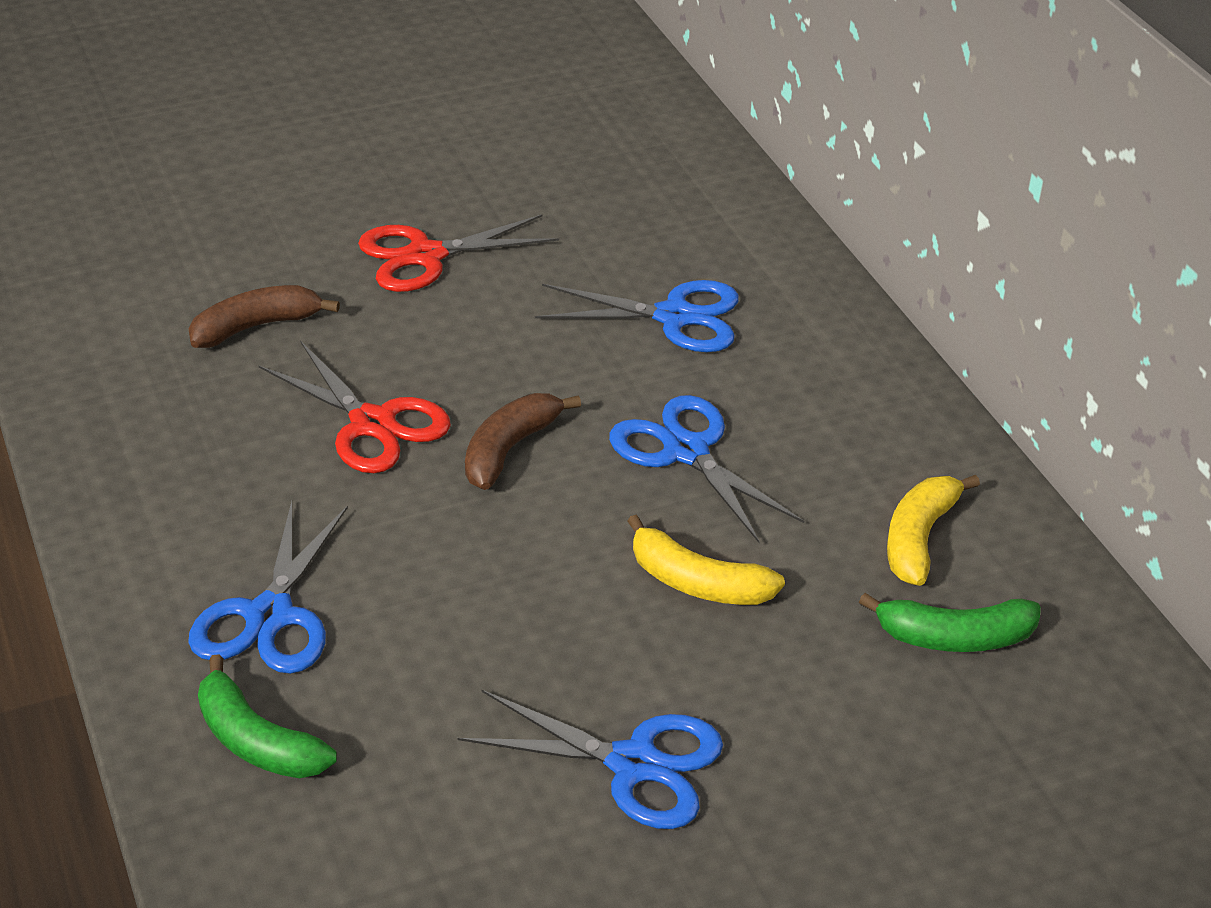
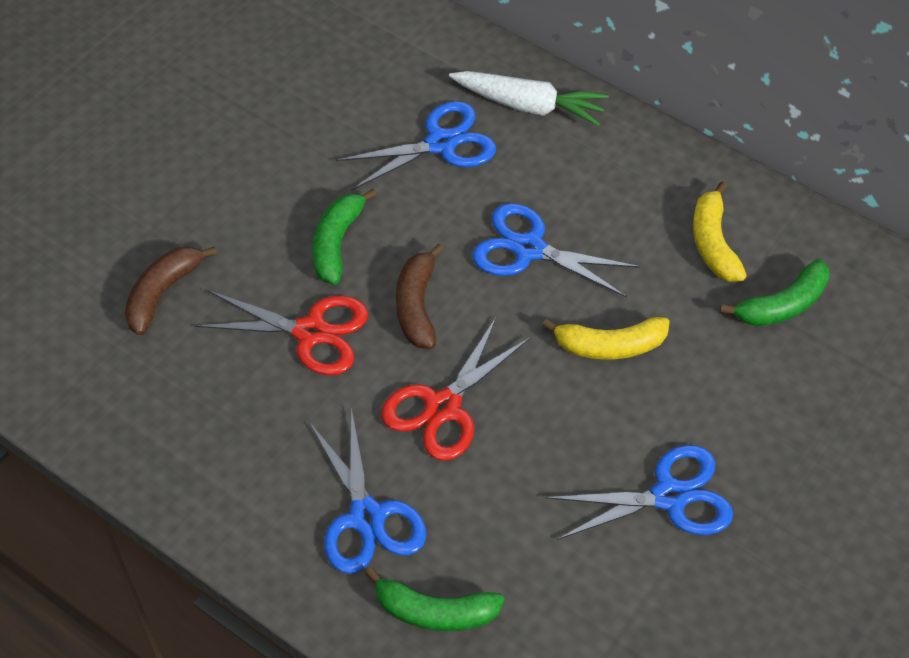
camera: 30 degrees left, 15 degrees up
(425, 256) = (233, 173): red scissors -> red scissors (443, 407)
(476, 358) = (337, 243): none -> green banana
(808, 321) = (529, 105): none -> white carrot

